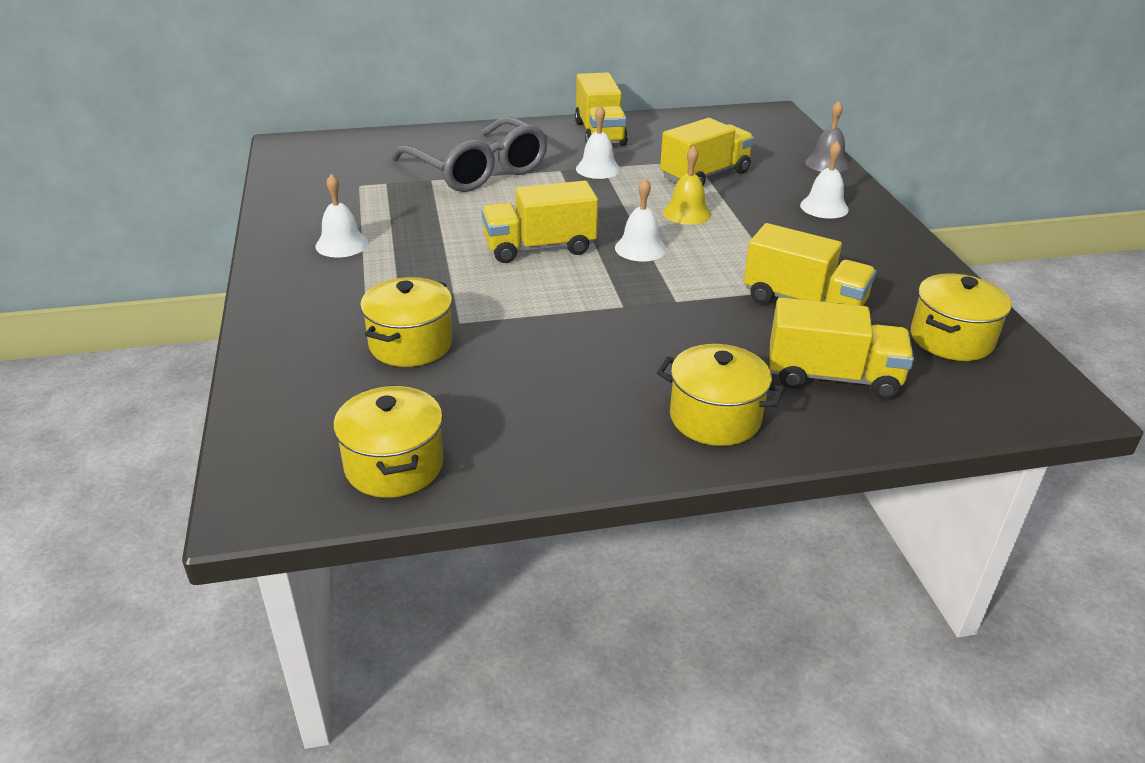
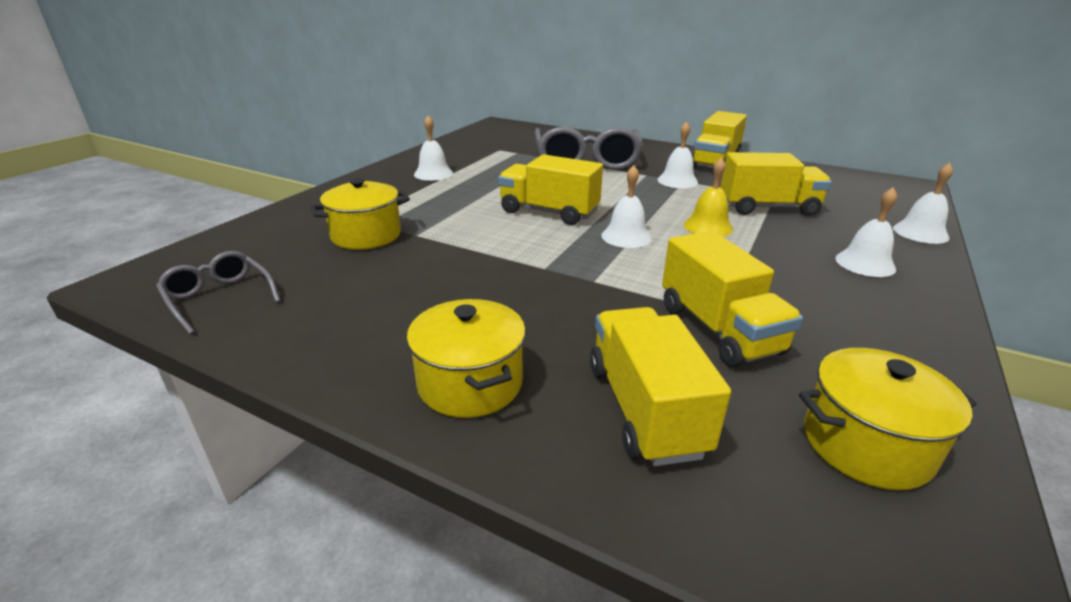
camera: 40 degrees right, 5 degrees down
(394, 465) = (219, 298): yellow pot -> grey glasses
(827, 163) = (920, 232): grey bell -> white bell
(832, 377) = (645, 409): yellow truck -> yellow truck turned 150 degrees counterclockwise

